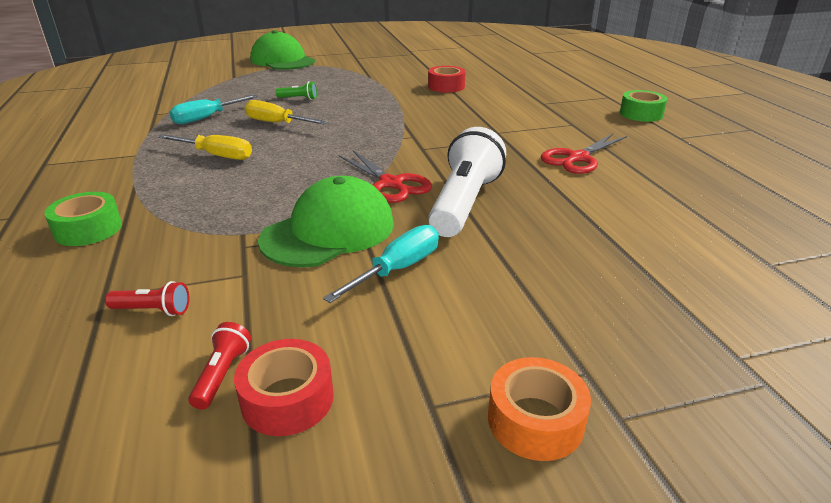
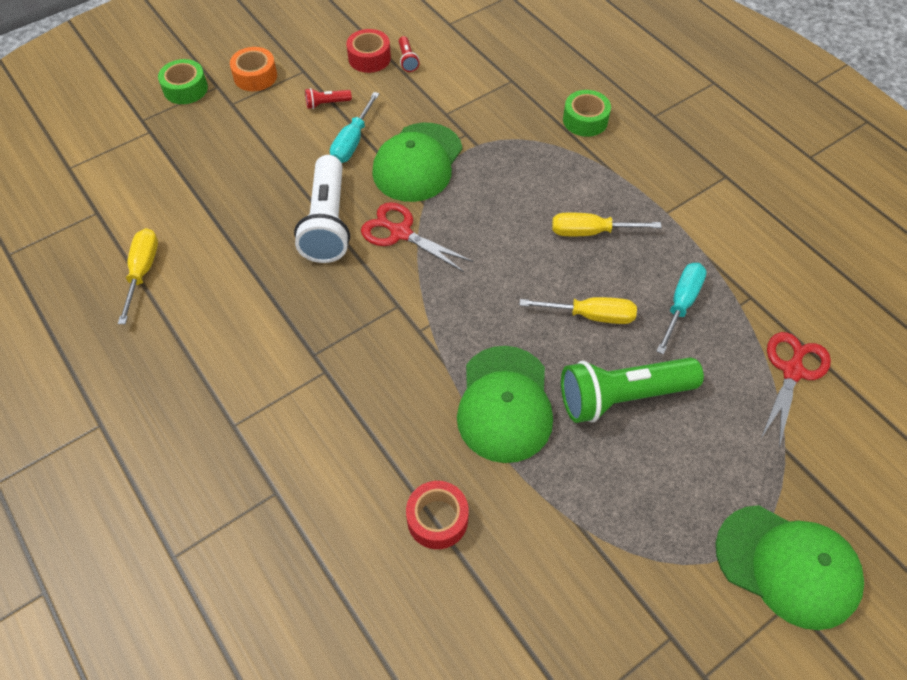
camera: 160 degrees right, 25 degrees up
(153, 310) = (474, 79): red flashlight -> red flashlight (327, 104)
(298, 98) = (622, 396): green flashlight -> green flashlight, size x2.37
(376, 106) = (505, 404): none -> green cap
(578, 158) = (228, 332): red scissors -> red scissors (792, 371)
(641, 114) = (134, 493): green tape -> green tape (185, 89)
(678, 204) = (142, 272): none -> yellow screwdriver

